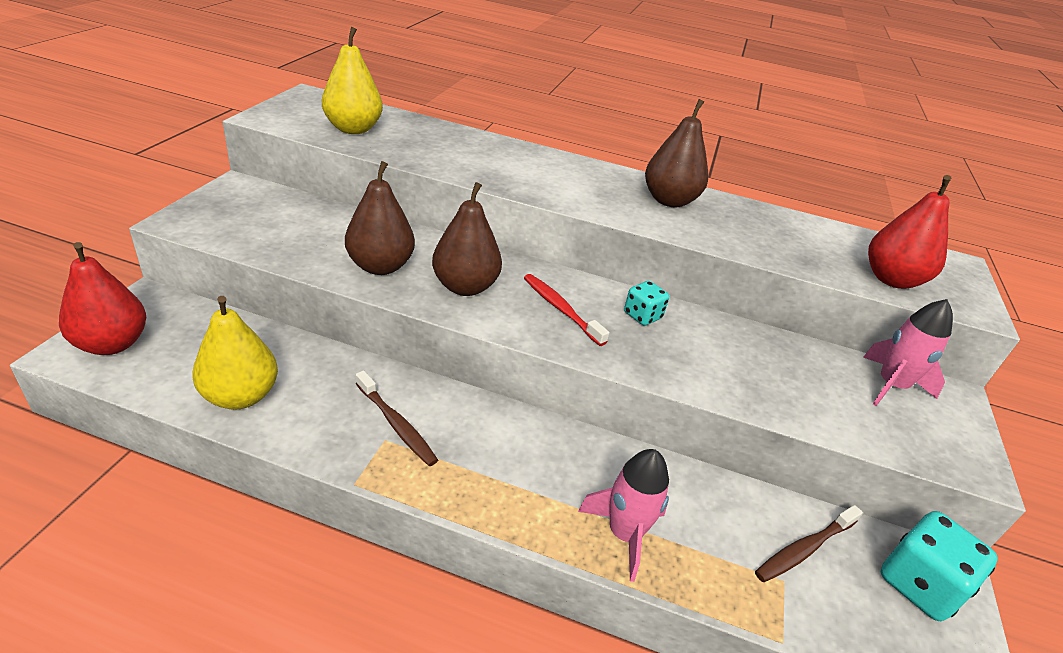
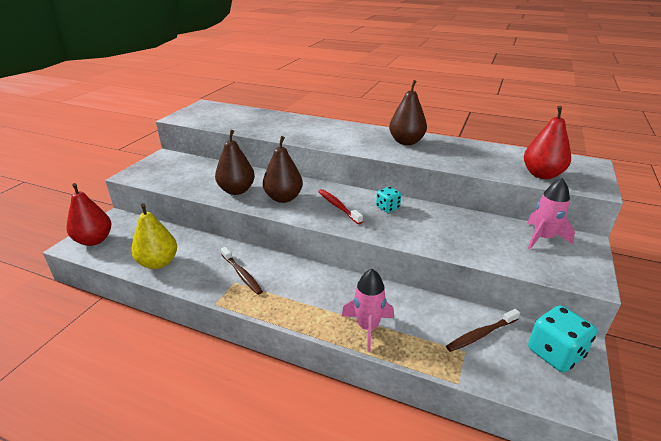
camera: 10 degrees right, 5 degrees down
(353, 129) = (226, 119): yellow pear -> none

